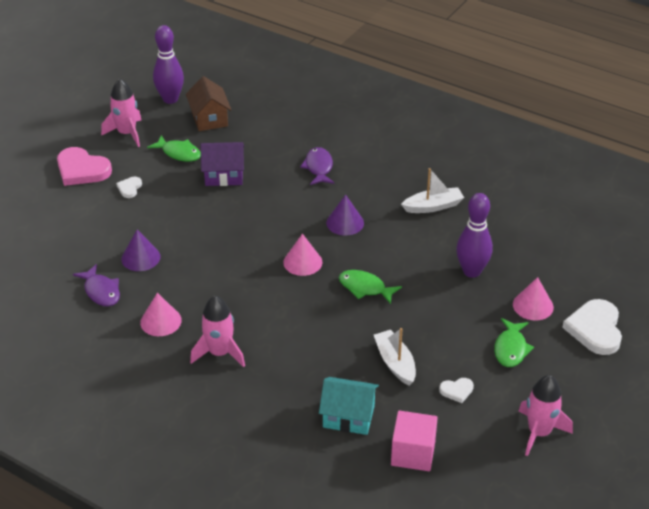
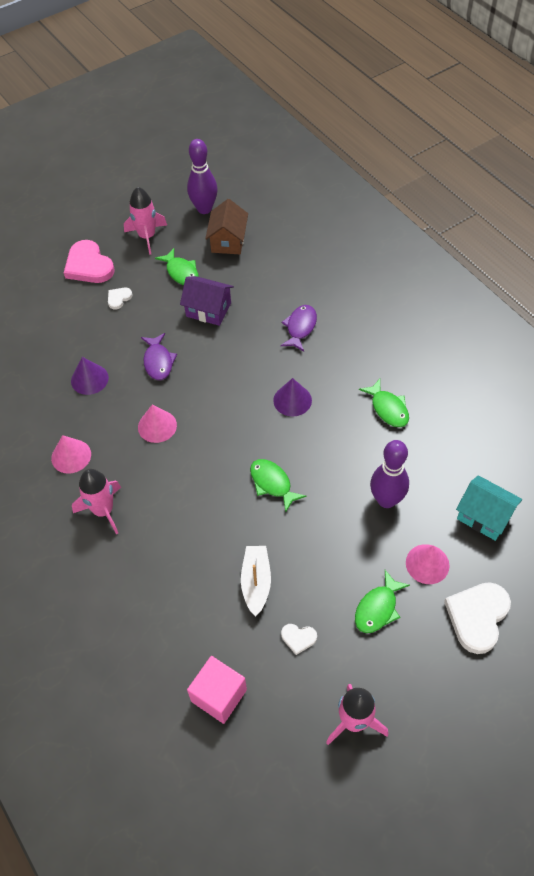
camera: 25 degrees right, 15 degrees up
(101, 291) = (38, 405): purple fish -> purple fish (158, 361)
(302, 262) = (230, 433): pink cone -> pink cone (157, 426)
(348, 416) = (181, 628): turquoise house -> turquoise house (484, 516)
(433, 206) = (388, 408): white boat -> green fish

